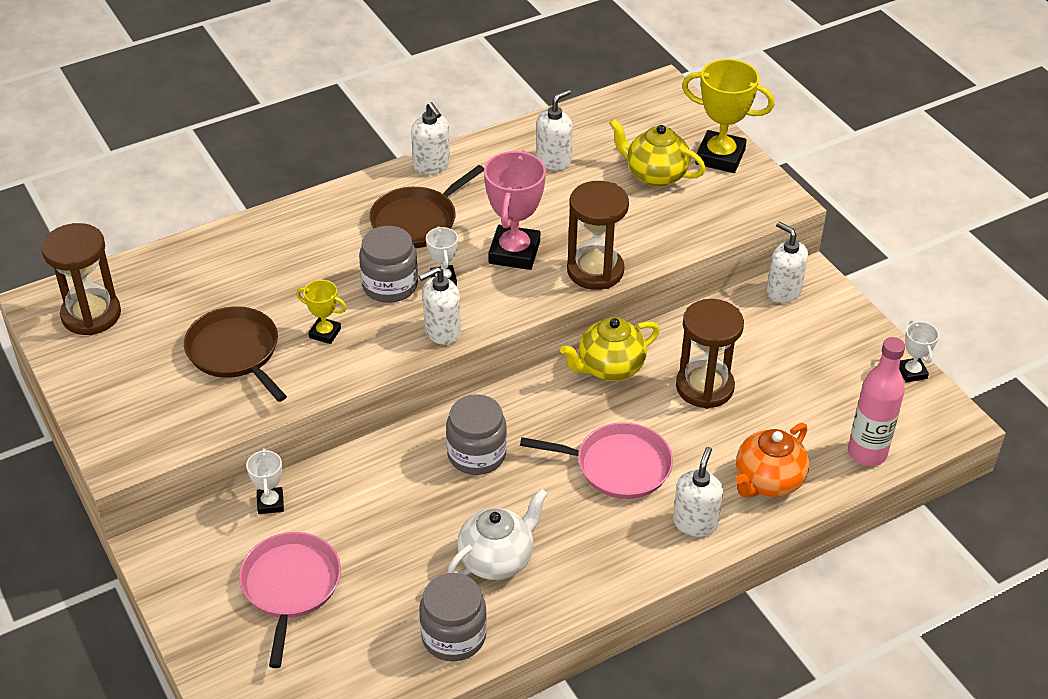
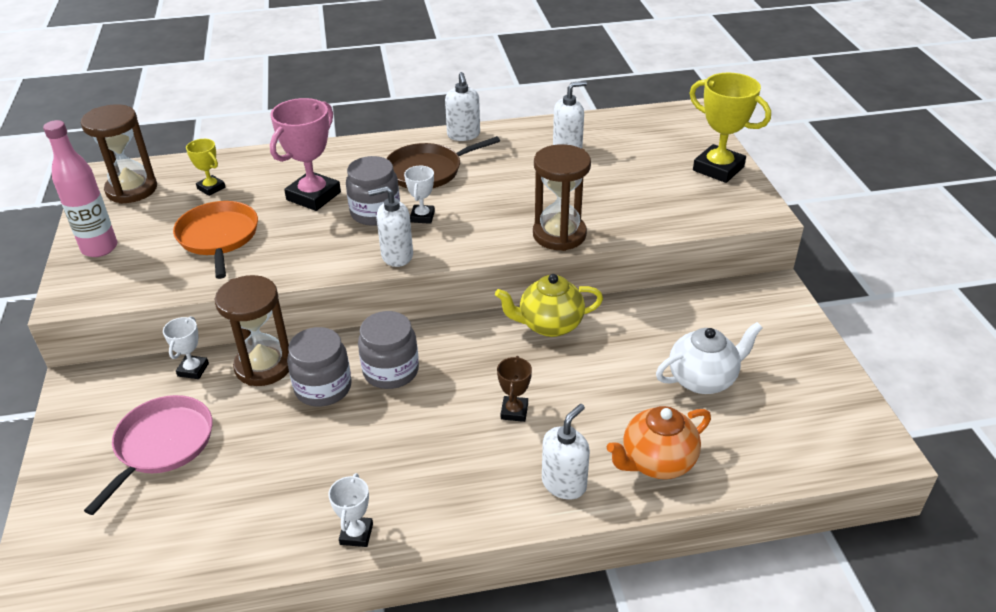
camera: 20 degrees right, 5 degrees down
(235, 352) = (218, 237): brown pan -> orange pan
(325, 333) = (299, 237): yellow trophy -> yellow trophy (211, 188)
(453, 636) = (274, 531): grey jar -> grey jar (323, 388)
(497, 559) = (356, 468): white teapot -> white teapot (703, 379)
(514, 252) = (495, 208): pink trophy -> pink trophy (313, 196)
(618, 466) = (514, 411): pink pan -> brown trophy
(655, 175) = (651, 172): yellow teapot -> none
(704, 387) = (631, 360): brown hourglass -> brown hourglass (264, 366)
(783, 292) = (744, 295): white soap dispenser -> none
(867, 453) = (773, 459): pink bottle -> pink bottle (99, 248)
(912, 372) = (850, 393): white trophy -> white trophy (356, 534)

